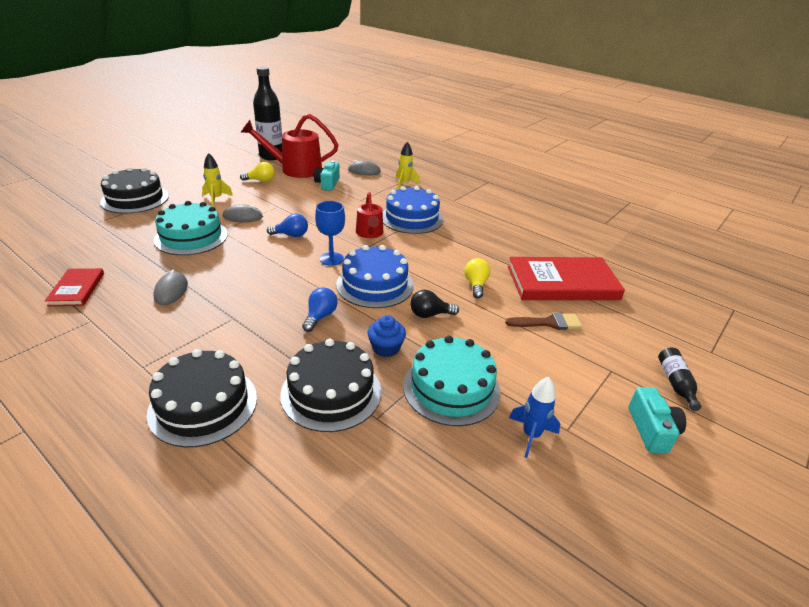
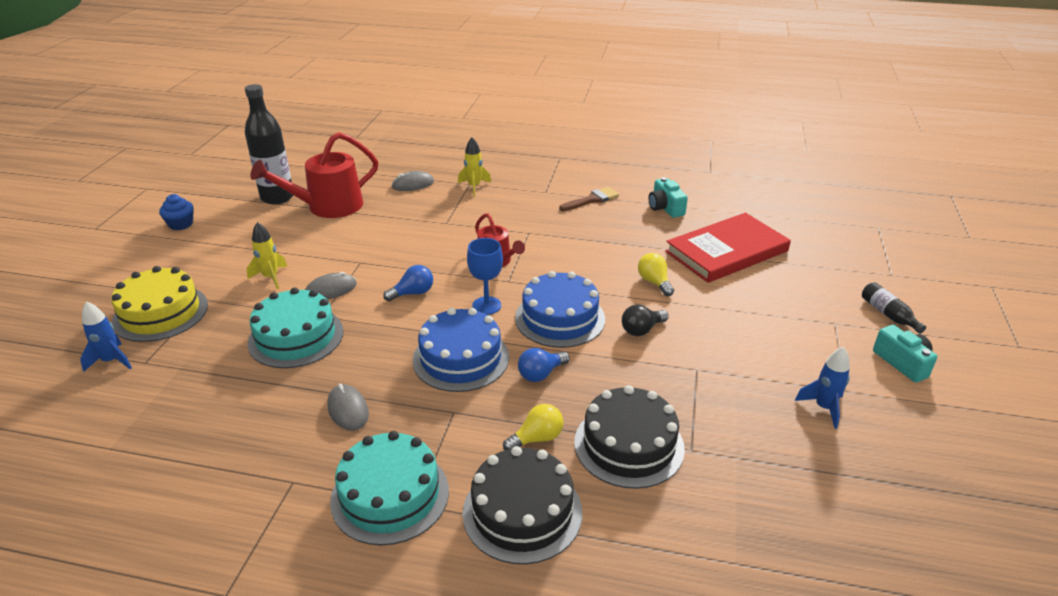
camera: 25 degrees left, 0 degrees up
(77, 289) = (228, 453): red book -> none
(81, 215) = (111, 361): none -> blue rocket
(135, 199) = (160, 313): black cake -> yellow cake
(261, 181) = (301, 235): yellow light bulb -> yellow light bulb (537, 438)
(320, 317) = (541, 374): blue light bulb -> blue light bulb turned 120 degrees counterclockwise
(327, 184) = (387, 214): turquoise camera -> turquoise camera (665, 208)
(386, 348) = (635, 380): blue cupcake -> blue cupcake (181, 224)
(411, 218) = (522, 228): blue cake -> blue cake (461, 358)
(451, 388) = (726, 394): turquoise cake -> turquoise cake (390, 495)
(549, 323) = (749, 297): brown brush -> brown brush (592, 199)

